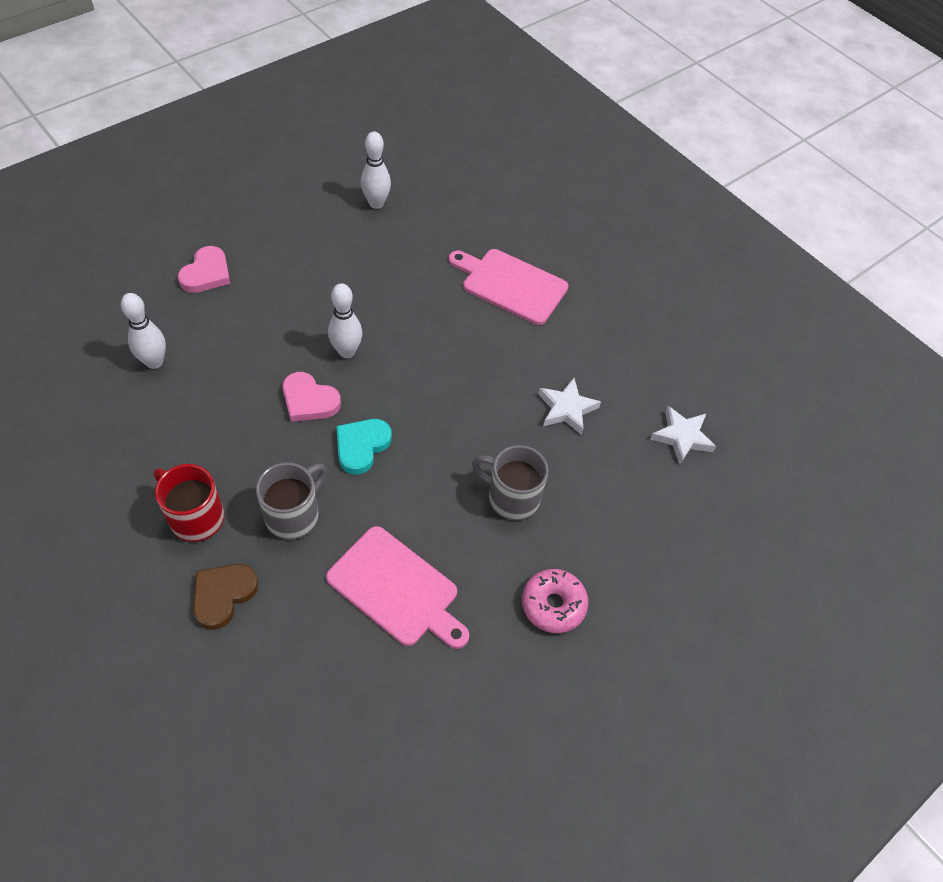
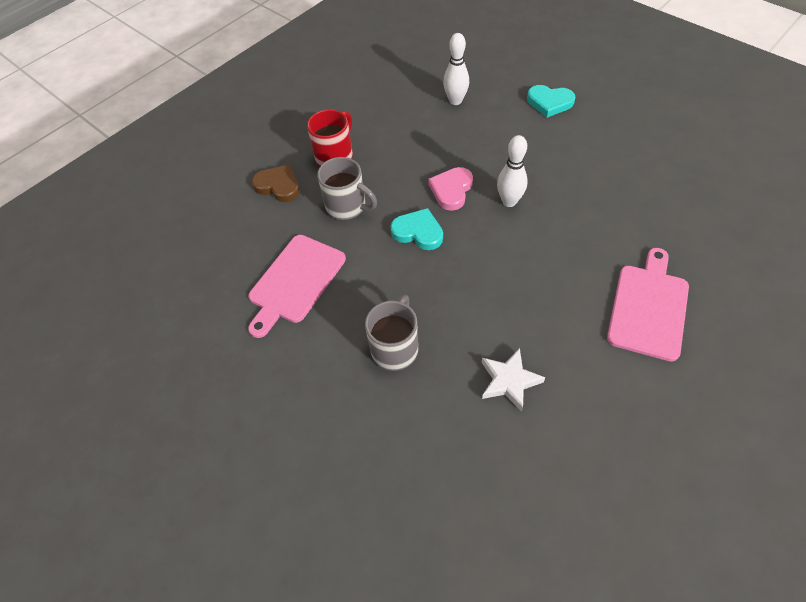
camera: 90 degrees right, 0 degrees up
(206, 273) = (549, 103): pink heart -> turquoise heart
(376, 203) = (692, 183): white bowling pin -> none
(553, 605) = (294, 397): pink donut -> none
(682, 437) = (511, 505): white star -> none

